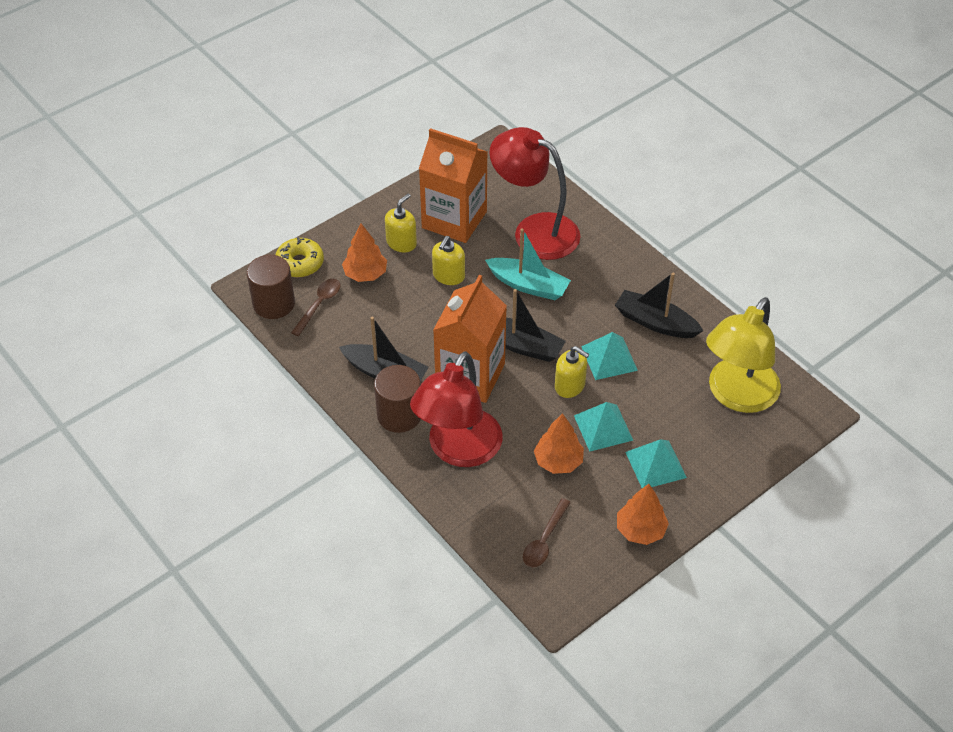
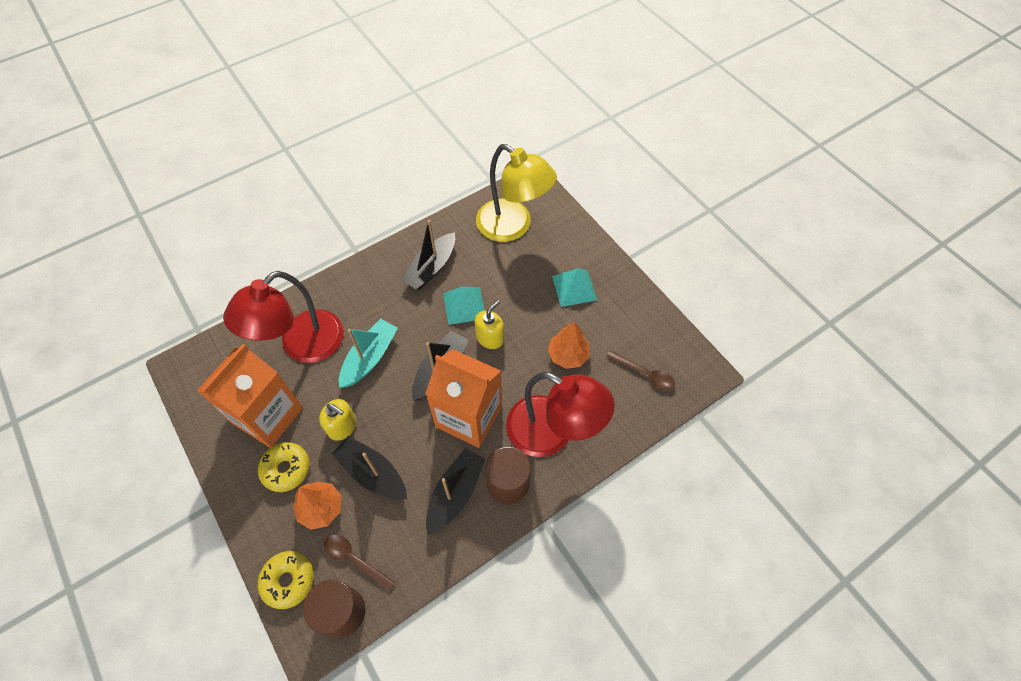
camera: 85 degrees left, 10 degrees up
(401, 243) = (286, 469): yellow soap dispenser -> yellow donut
(402, 306) = (372, 473): none -> black boat
(603, 427) = (536, 319): turquoise pyramid -> none
(640, 530) = (634, 306): orange tree -> none

